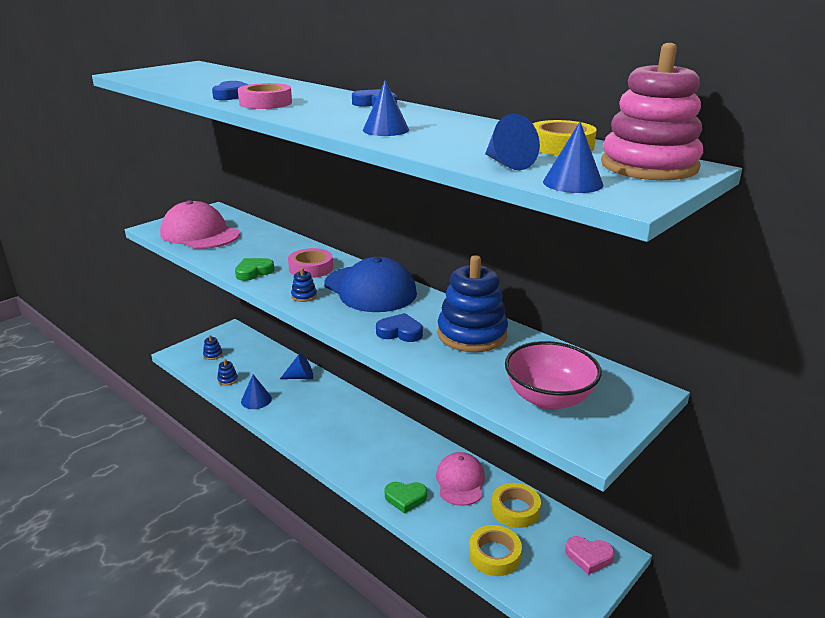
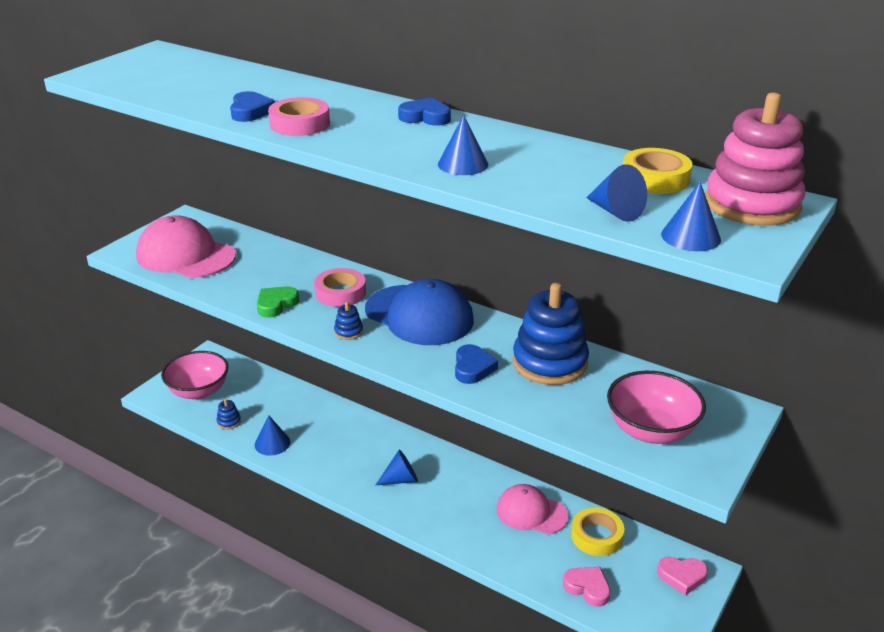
camera: 10 degrees left, 5 degrees up
(213, 355) = (198, 391): blue stacking toy -> pink bowl
(300, 377) = (315, 408): blue cone -> blue cone (401, 479)
(400, 332) = (473, 368): blue heart -> blue heart turned 90 degrees clockwise
(405, 498) = (478, 539): green heart -> none
(460, 481) = (531, 512): pink cap -> pink cap turned 60 degrees counterclockwise
(494, 555) = (587, 588): yellow tape -> pink heart

